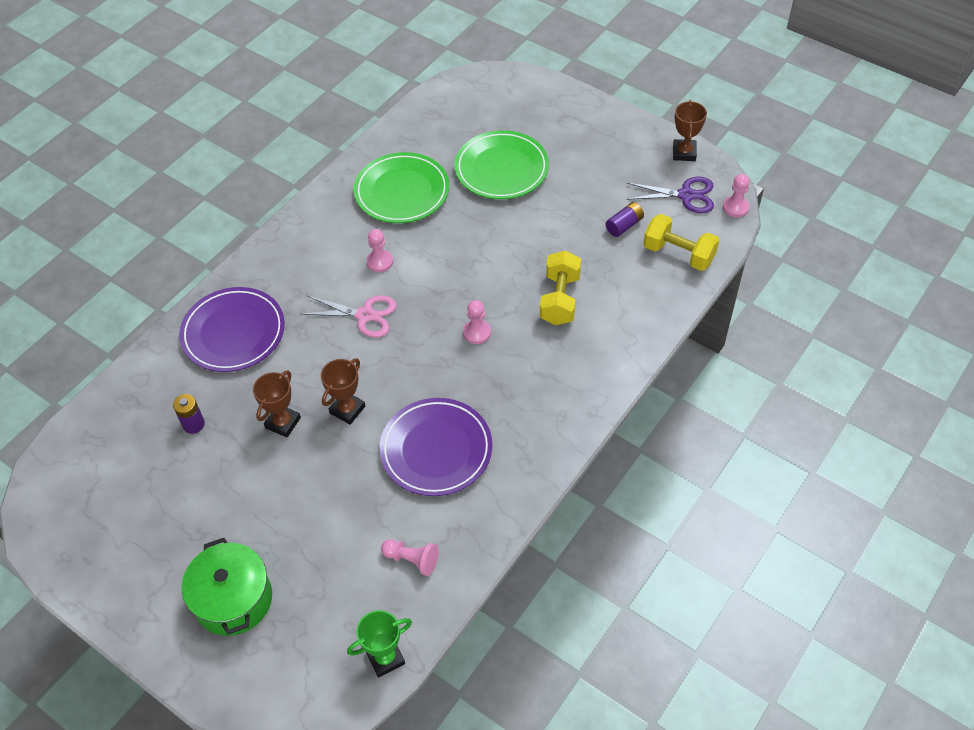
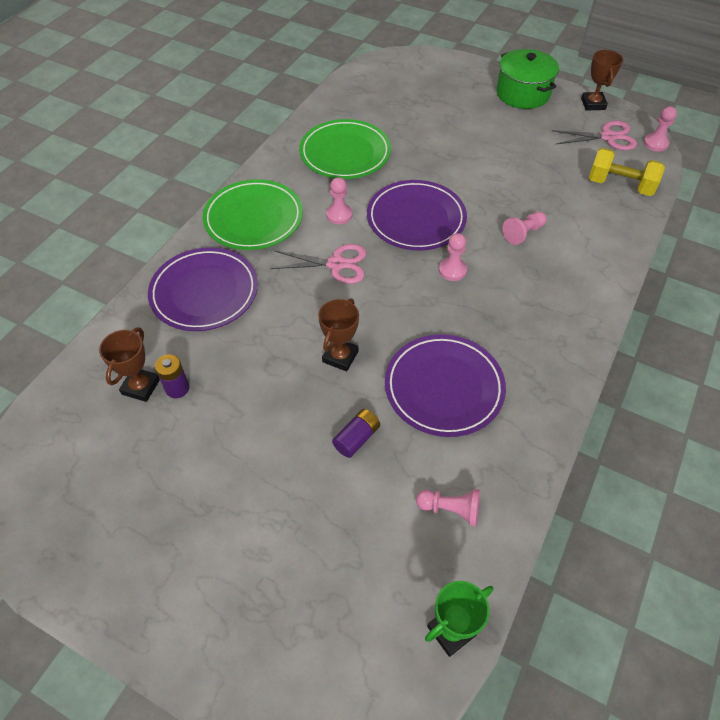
camera: 10 degrees left, 0 degrees up
(233, 599) = (257, 581): green pot -> green pot (522, 93)
(283, 423) = (274, 377): brown trophy -> brown trophy (141, 387)
(455, 273) = (416, 219): none -> purple plate
(501, 169) = (433, 128): green plate -> green plate (253, 218)
(560, 299) = (523, 233): yellow dumbbell -> pink pawn
(624, 225) = (561, 166): purple battery -> purple battery (356, 438)
(686, 195) = (608, 137): purple scissors -> pink scissors

